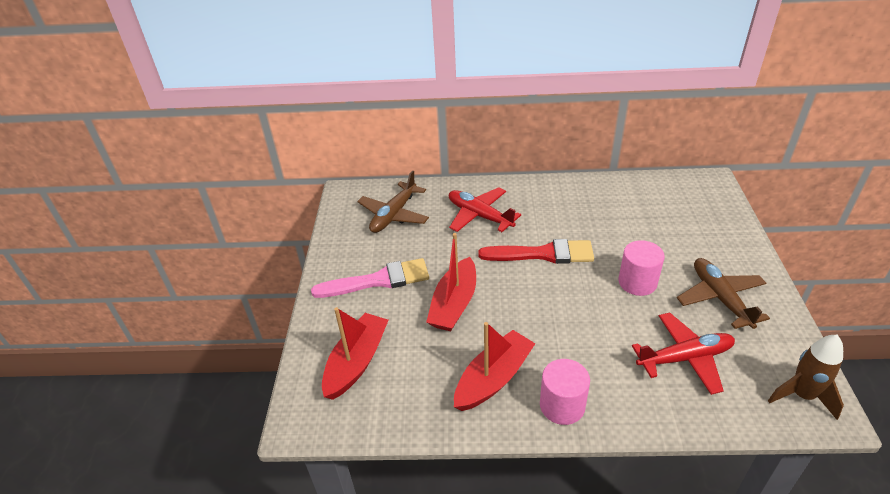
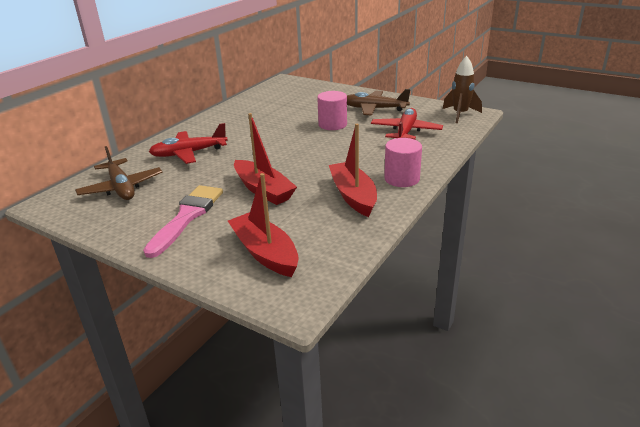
camera: 60 degrees left, 10 degrees down
(543, 254) = (265, 144): red brush -> none

